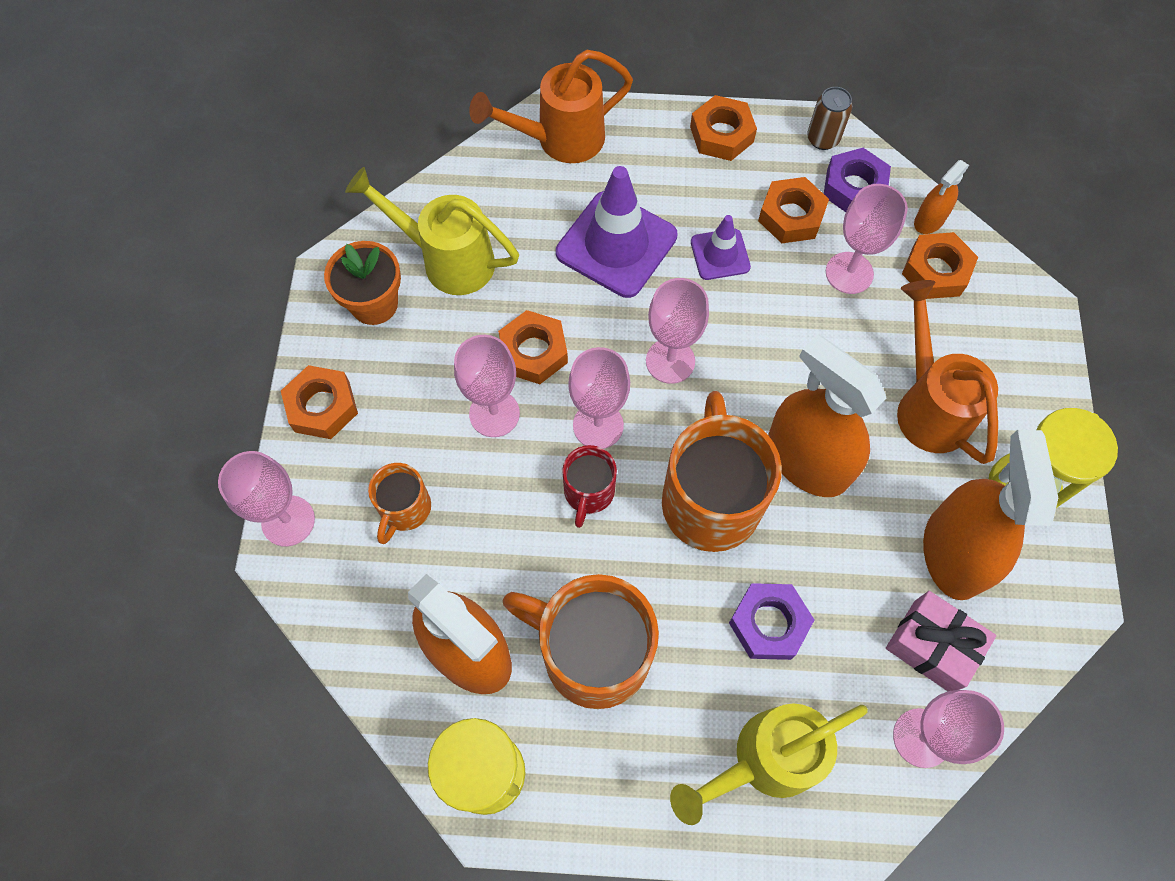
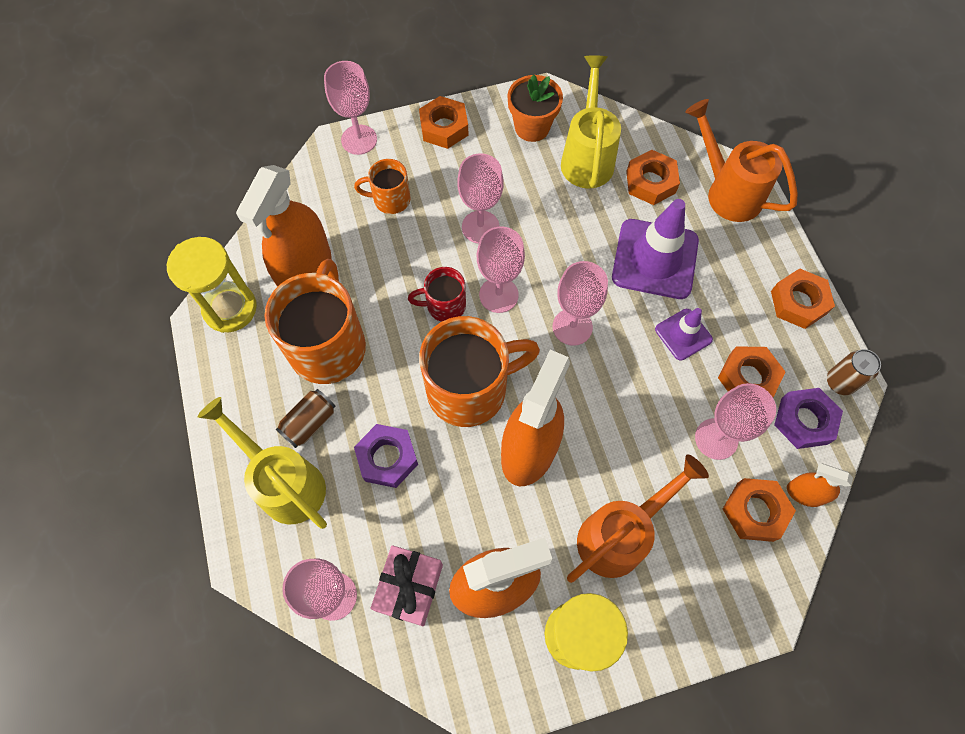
camera: 70 degrees right, 0 degrees up
(533, 352) = (539, 235): orange nut -> orange nut (650, 182)
(692, 707) = (309, 422): none -> brown can

